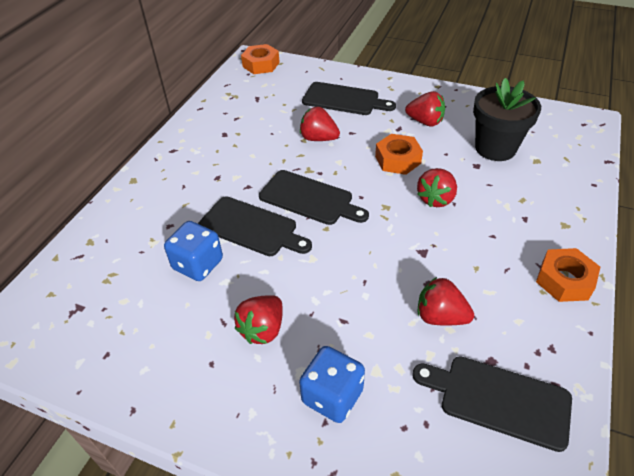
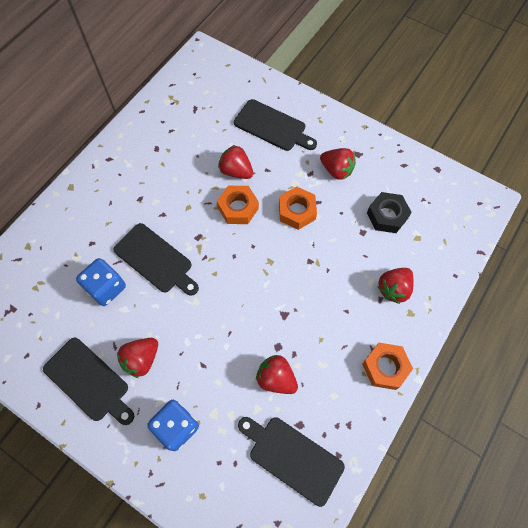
camera: 10 degrees right, 20 degrees up
(261, 64) = (209, 63): orange nut -> orange nut (238, 208)
(309, 198) = (210, 239): black cutting board -> black cutting board (89, 381)
(436, 199) = (314, 262): red strawberry -> red strawberry (393, 289)
(495, 148) = (387, 216): black flower pot -> black nut

